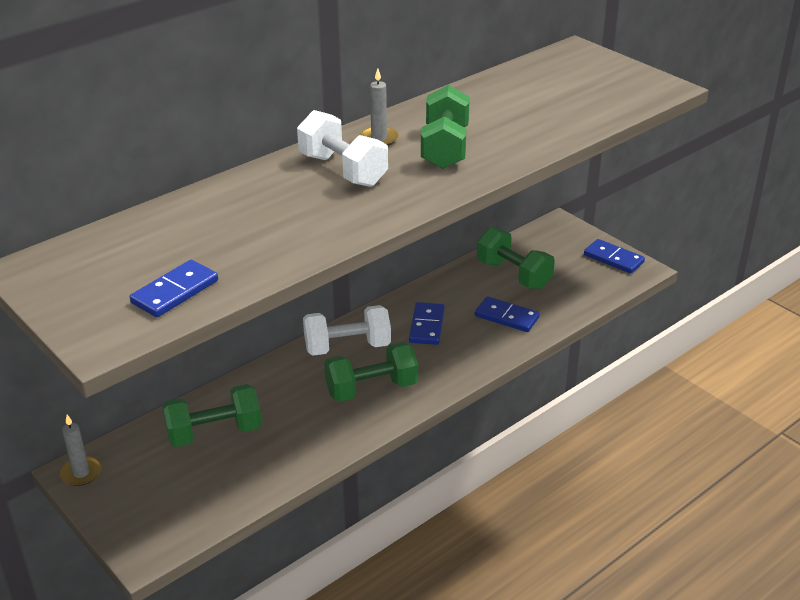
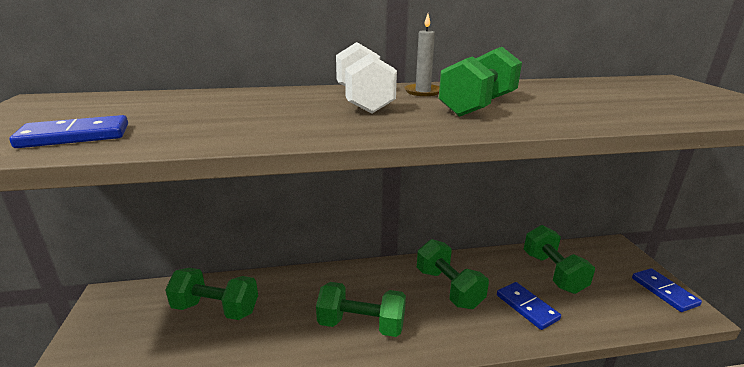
camera: 30 degrees right, 10 degrees down
(81, 473) = (107, 300): grey candle -> none
(347, 347) = (371, 281): white dumbbell -> none
(427, 326) = (448, 288): blue domino -> green dumbbell

